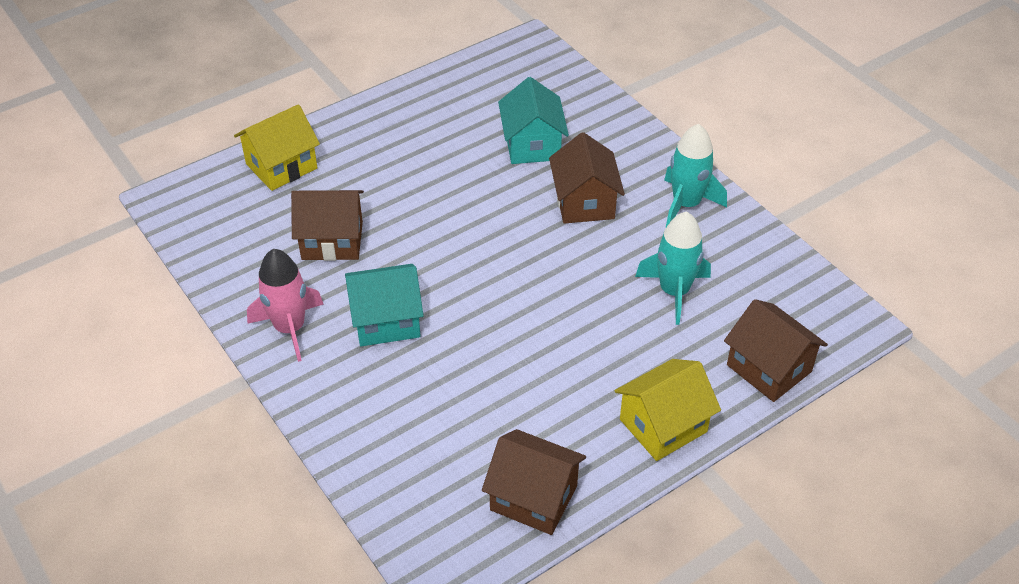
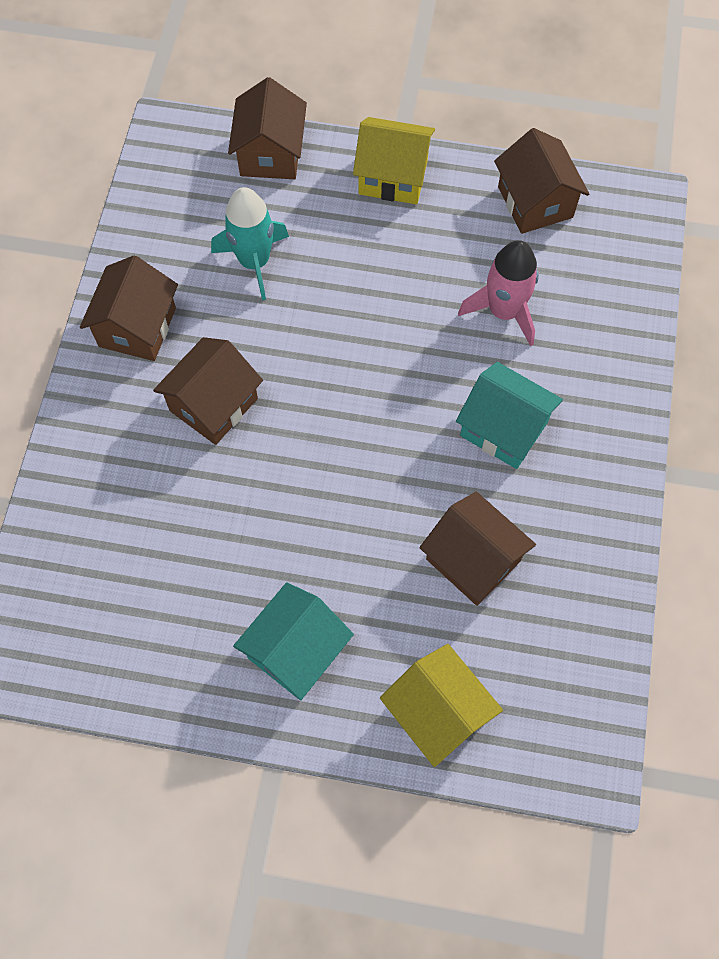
camera: 135 degrees left, 20 degrees up
(281, 166) = (437, 712): yellow house -> yellow house turned 45 degrees clockwise
(290, 328) = (590, 490): pink rocket -> pink rocket (503, 311)
(532, 145) = (176, 513): turquoise house -> turquoise house (296, 650)
(686, 204) = (137, 327): turquoise rocket -> brown house

